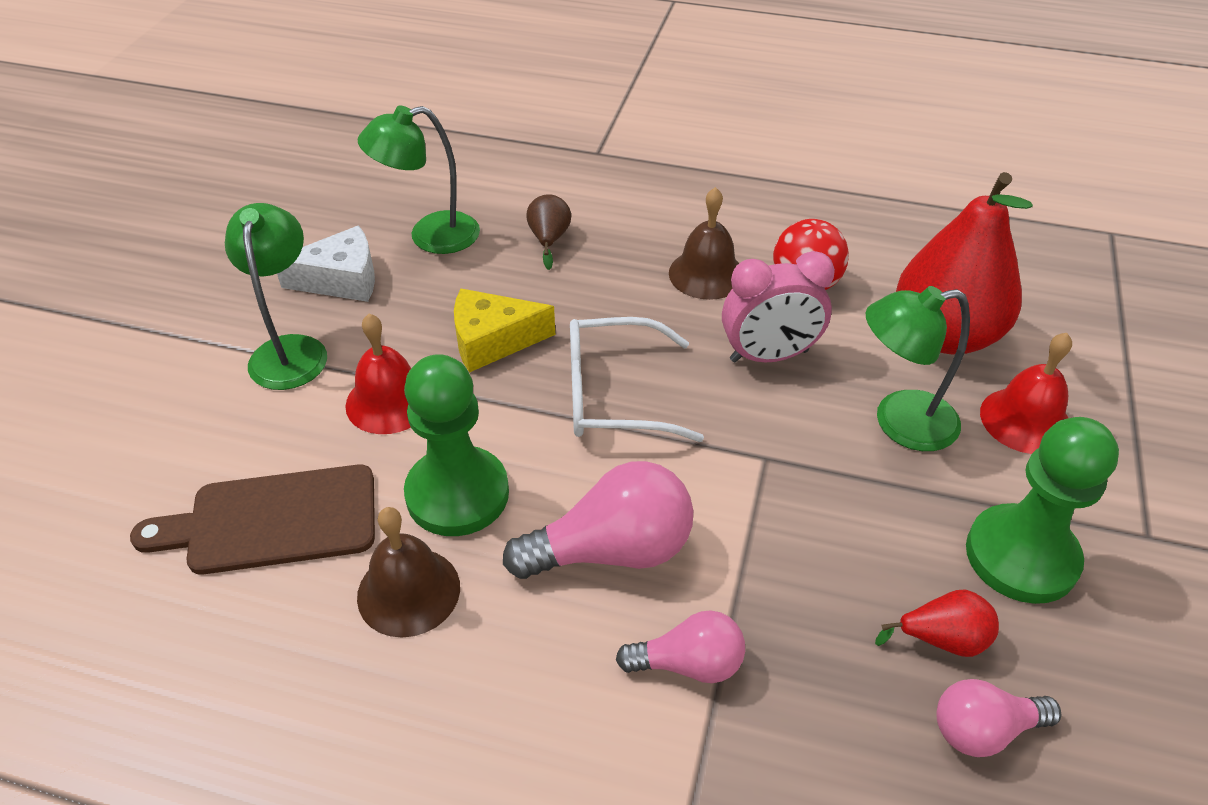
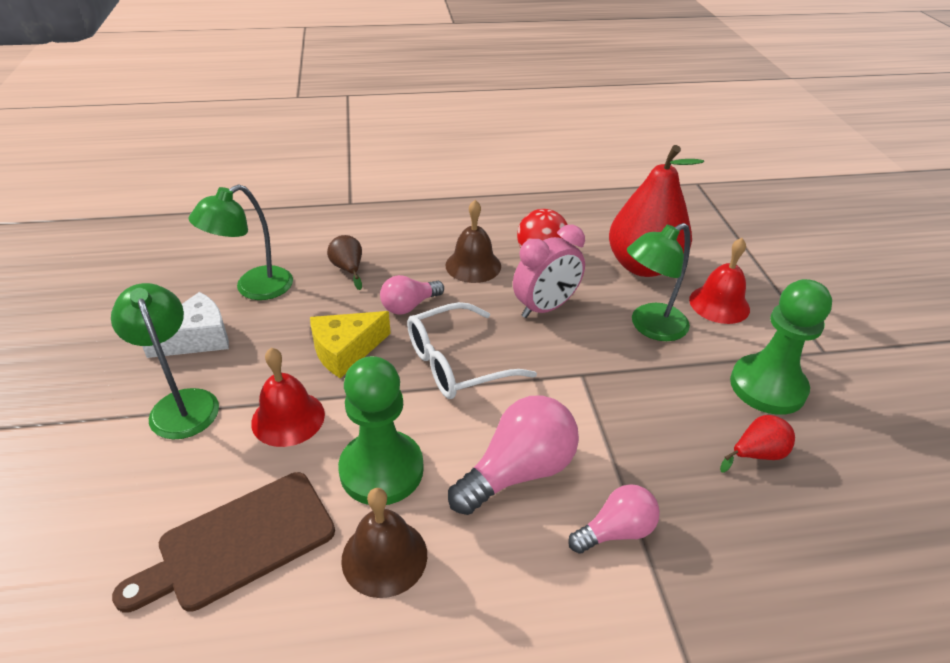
camera: 25 degrees left, 5 degrees down
(983, 730) = (814, 502): pink light bulb -> pink light bulb (409, 306)

